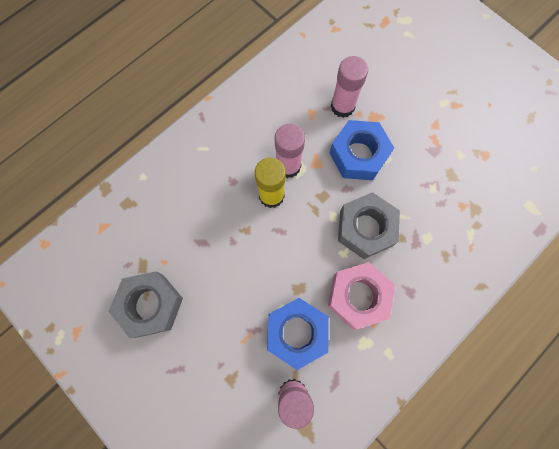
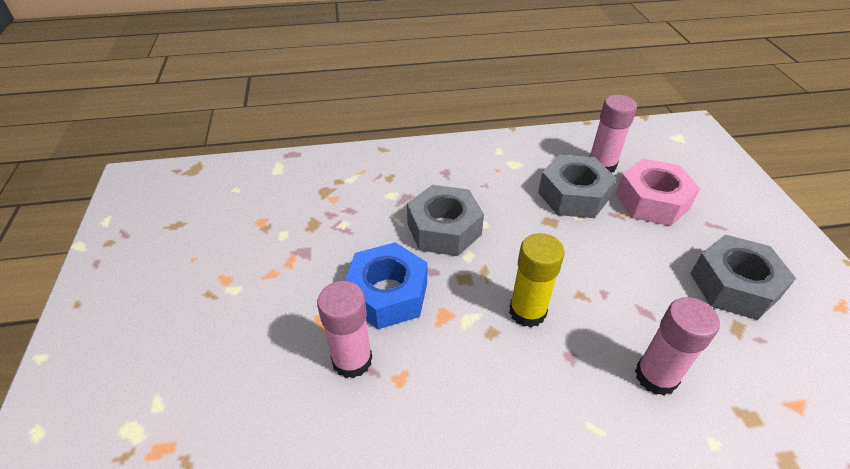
camera: 145 degrees left, 30 degrees down
(288, 166) = (483, 331): pink glue stick -> pink glue stick (656, 376)
(297, 332) = (573, 195): blue nut -> grey nut
(358, 296) = (496, 190): pink nut -> pink nut (652, 201)

